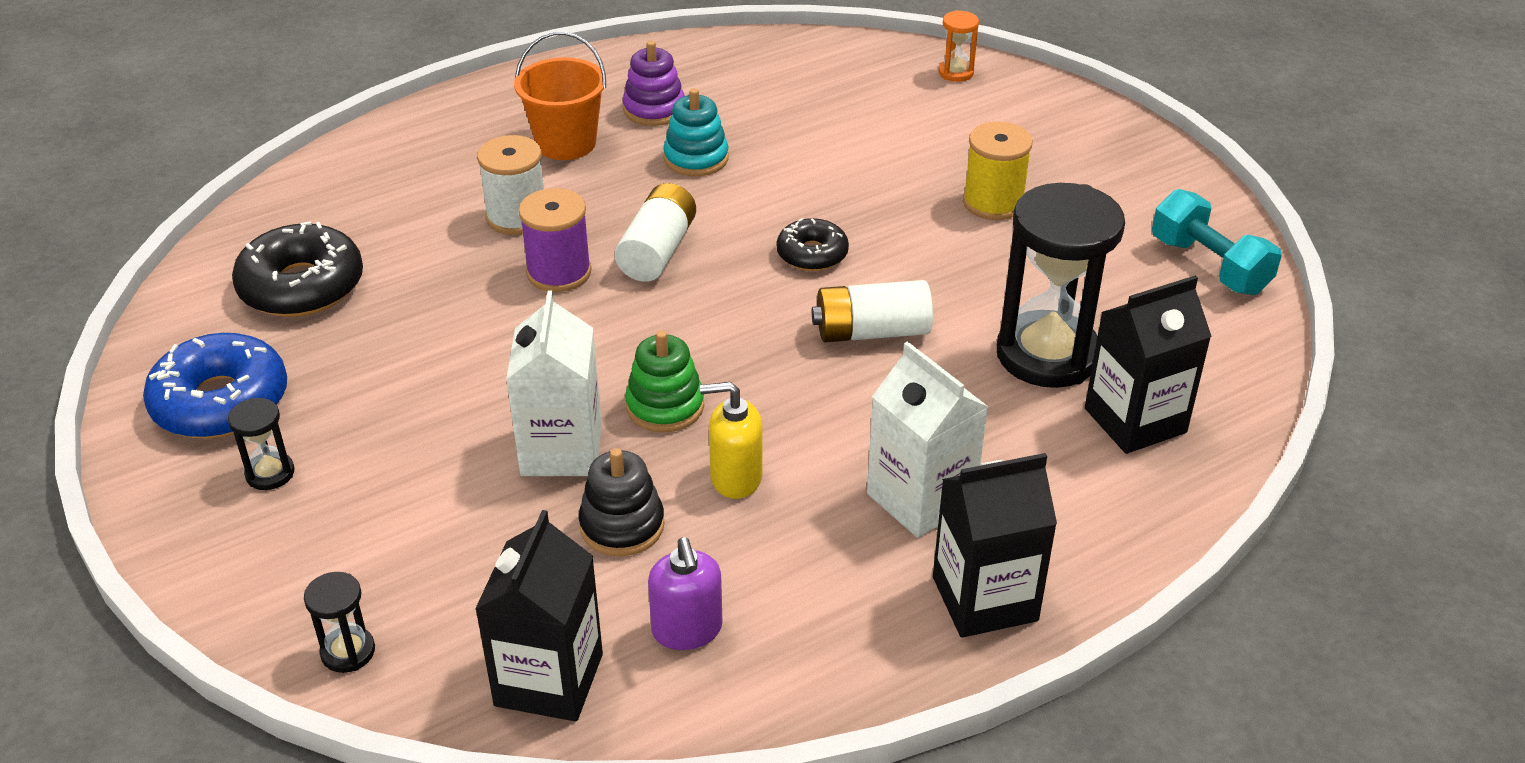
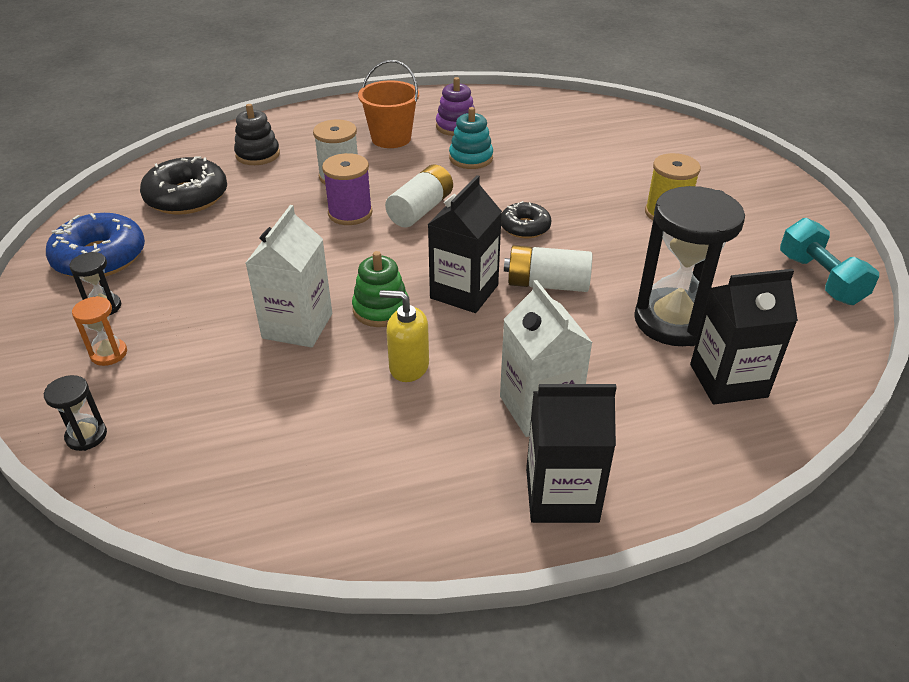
camera: 15 degrees right, 0 degrees up
(549, 680) = (210, 487): black carton -> black carton (464, 291)
(622, 525) = (314, 385): black stacking toy -> black stacking toy (258, 155)
(687, 630) = (325, 471): purple soap dispenser -> none
(956, 73) = (668, 130): orange hourglass -> orange hourglass (109, 354)

